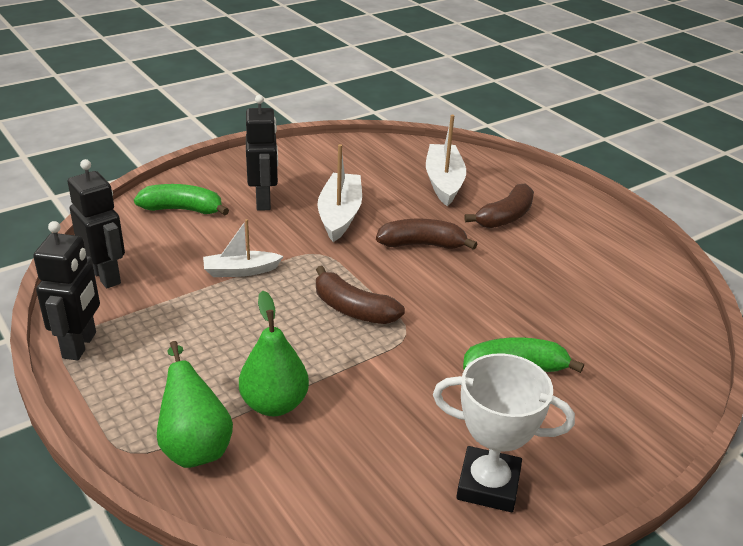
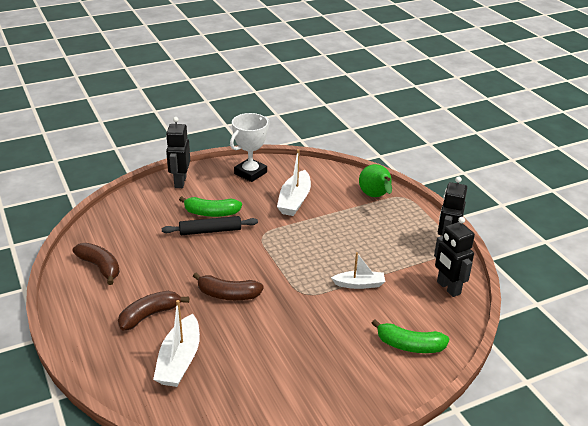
camera: 170 degrees left, 0 degrees up
(264, 201) = (343, 349): black robot -> black robot (180, 182)
(274, 404) = (339, 209): green pear -> none
(340, 215) = (282, 329): white boat -> white boat (294, 200)
(353, 309) = (290, 252): brown banana -> brown banana (100, 267)
(488, 485) = (250, 173): white trophy -> white trophy turned 75 degrees counterclockwise
(496, 333) = (210, 231): none -> black rolling pin

